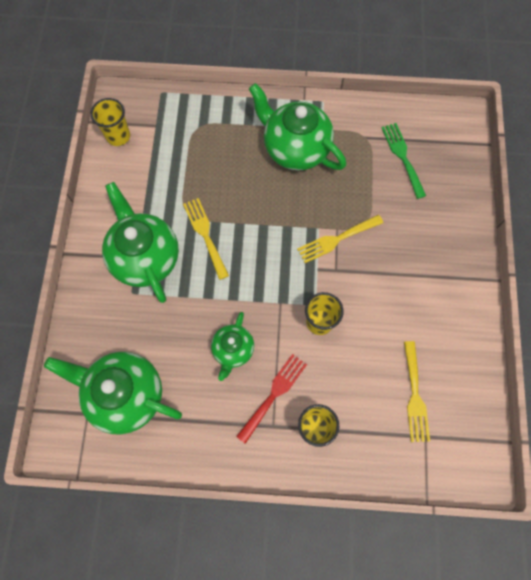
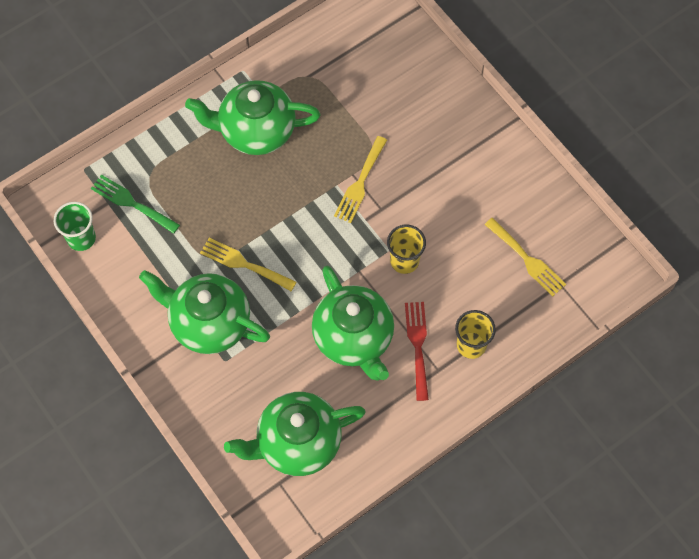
camera: 40 degrees left, 5 degrees down
(118, 136) = (81, 238): yellow cup -> green cup
(233, 350) = (354, 338): green teapot -> green teapot, size x1.79
(402, 157) = (355, 70): green fork -> green fork (131, 203)

